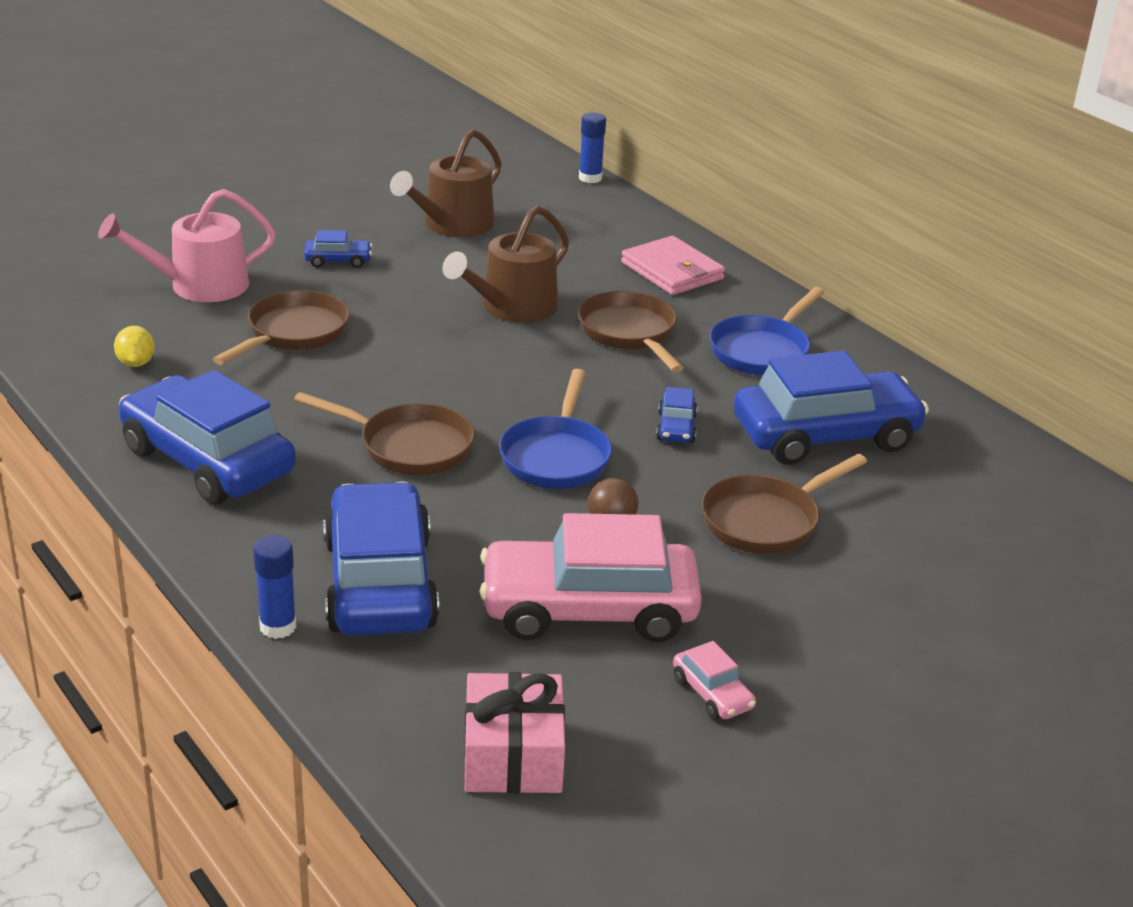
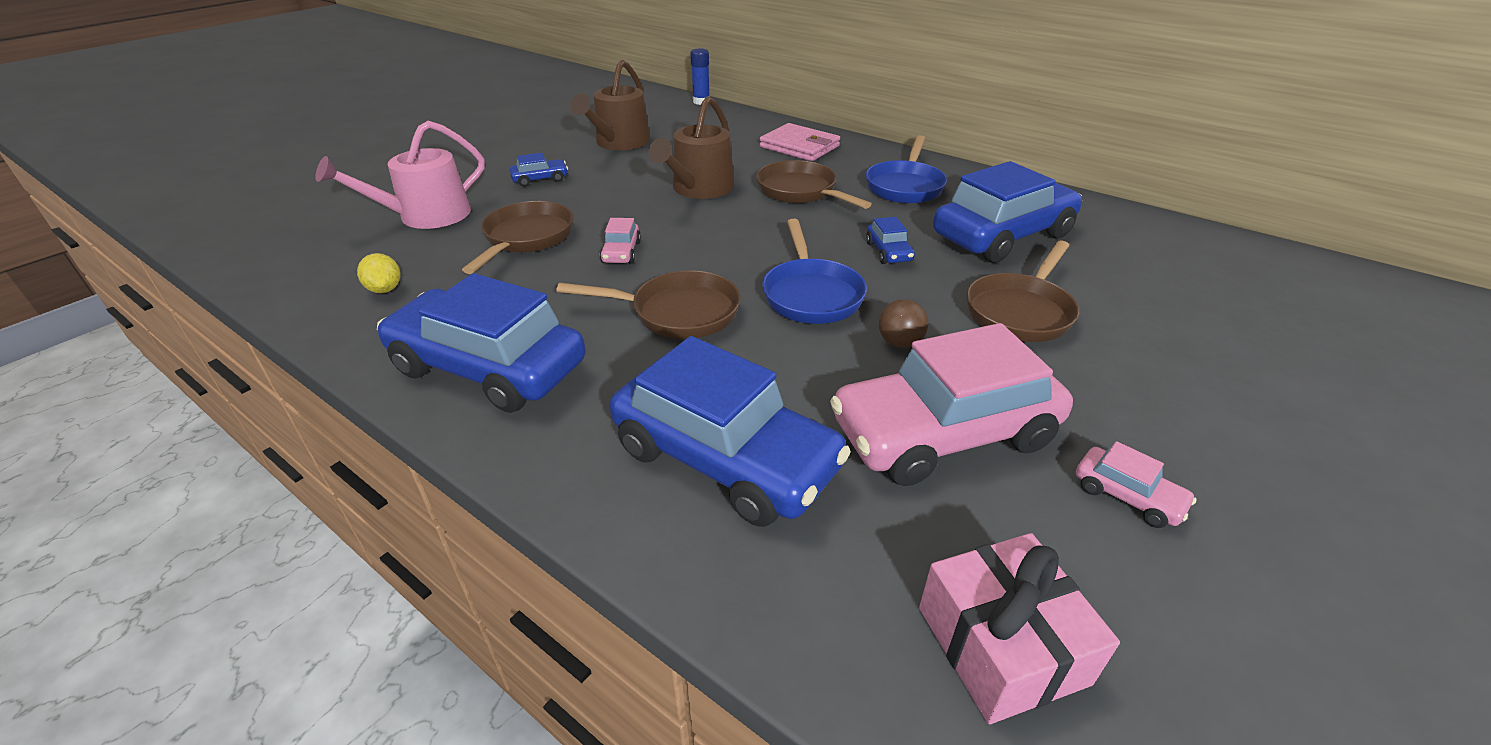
camera: 15 degrees left, 5 degrees up
(278, 627) = (642, 543): blue glue stick -> none
(379, 583) = (725, 458): blue car -> blue car turned 150 degrees clockwise
(385, 369) = (621, 252): none -> pink car

